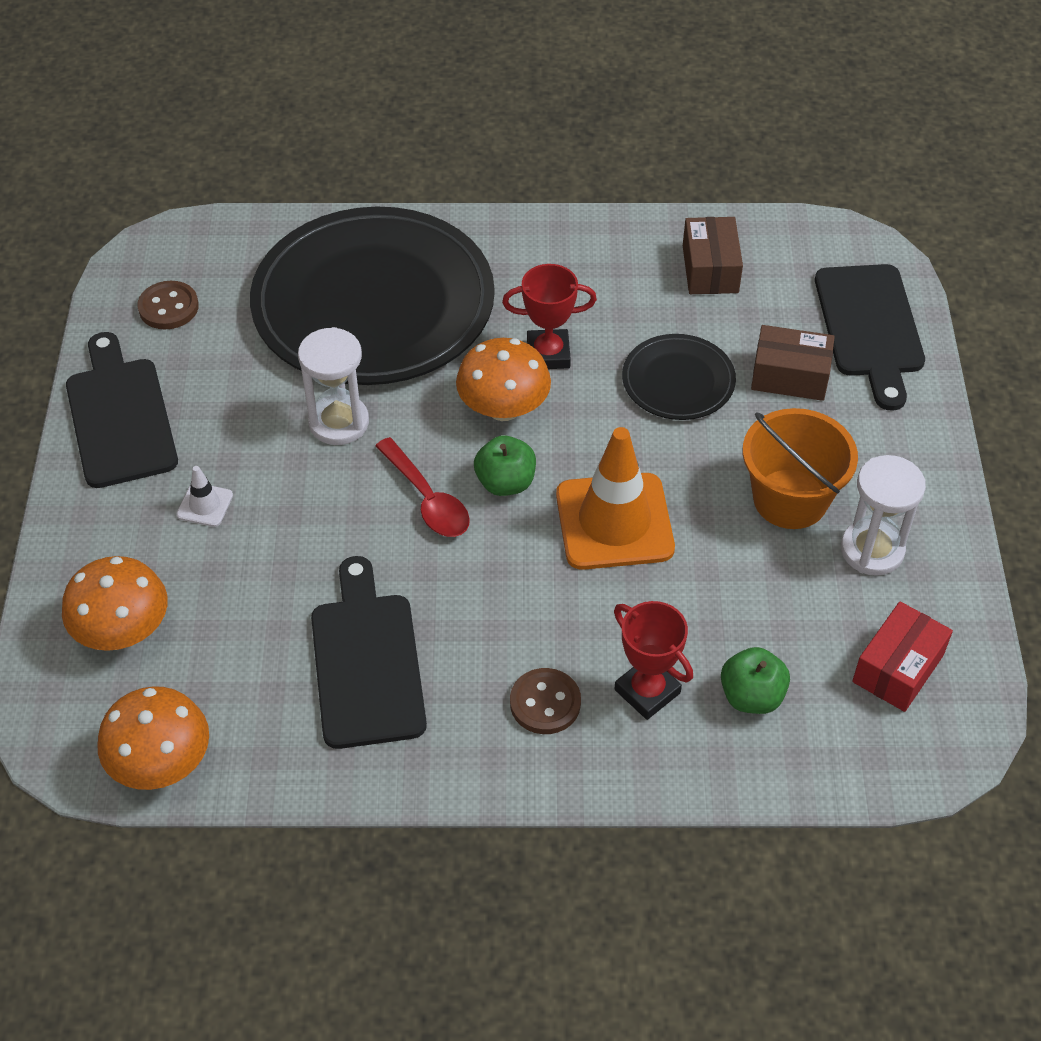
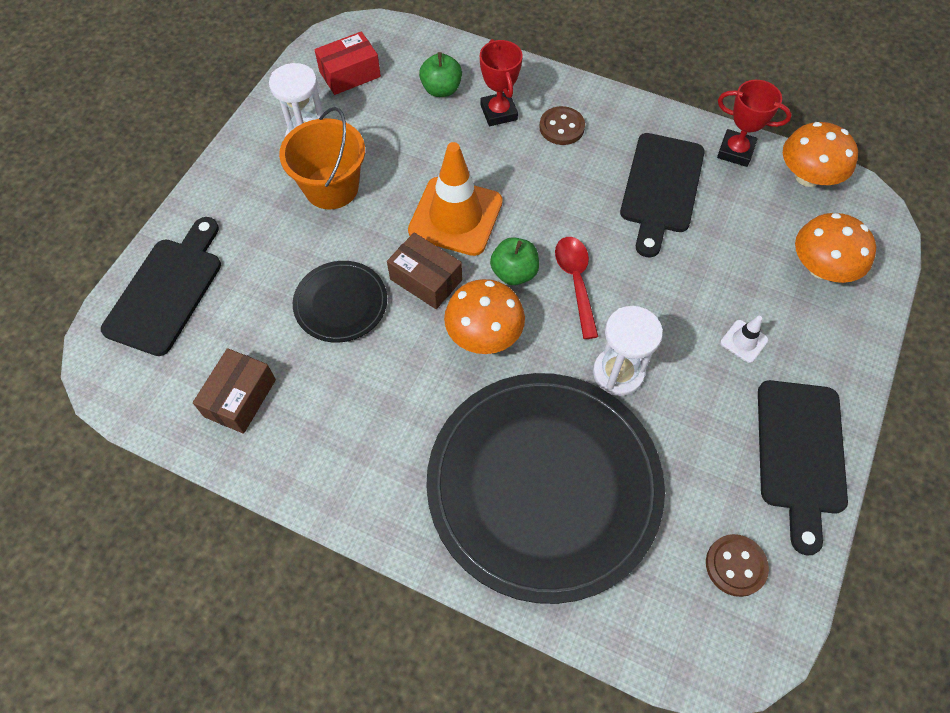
camera: 155 degrees left, 10 degrees up
(548, 354) = (423, 369): red trophy -> red trophy (735, 151)
(790, 376) = (258, 274): brown box -> brown box (426, 280)

